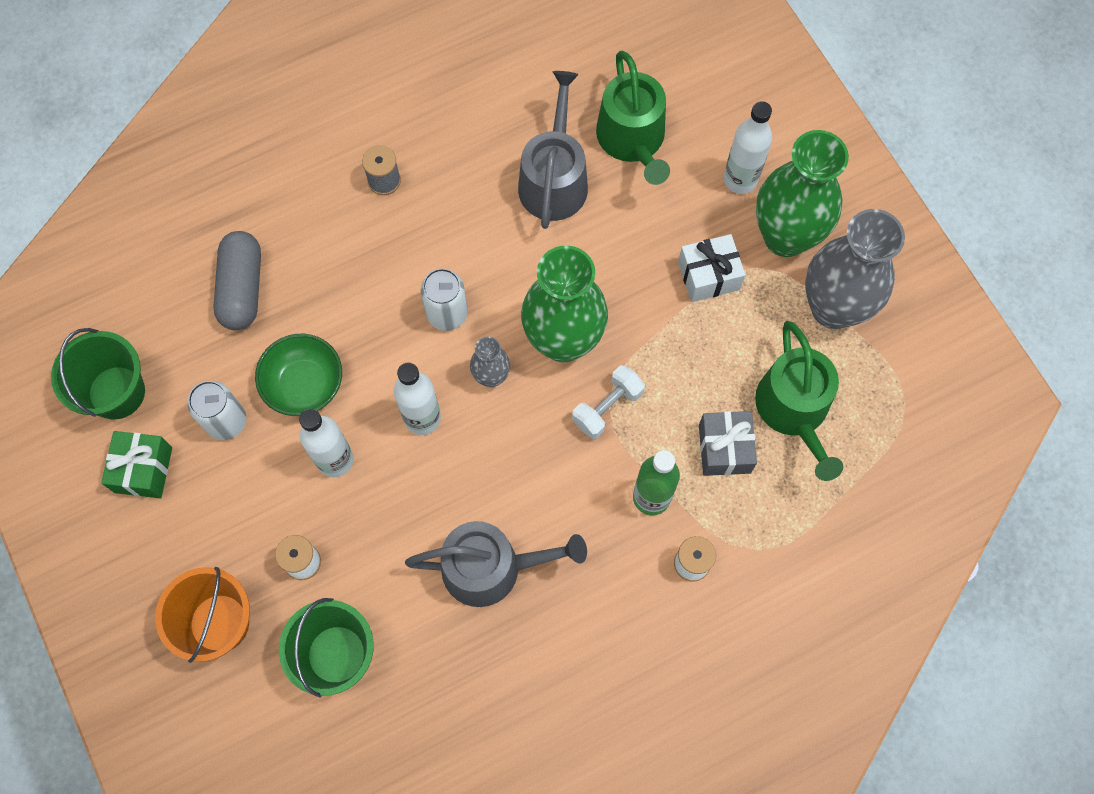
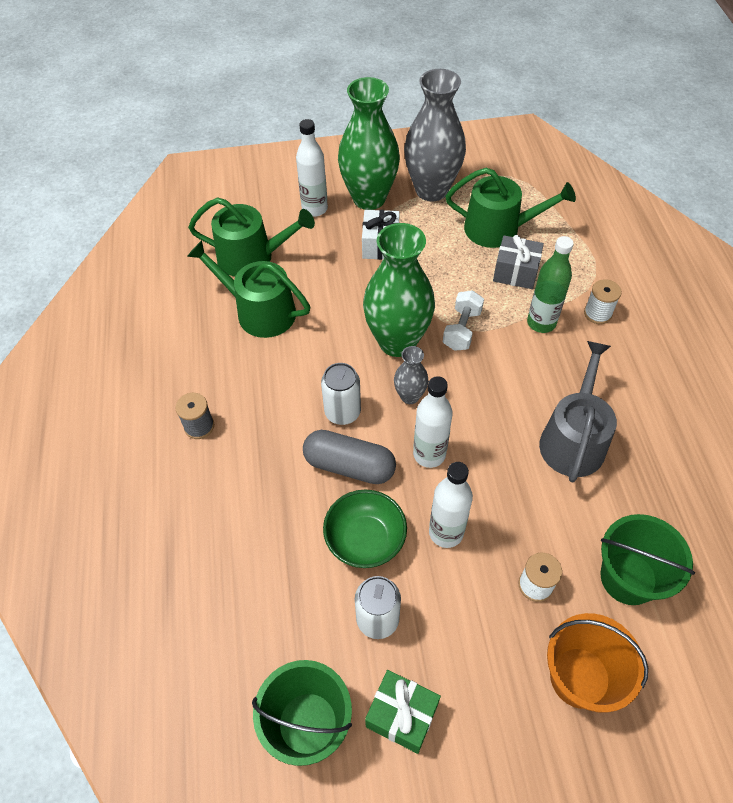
camera: 70 degrees left, 15 degrees down
(242, 288) = (247, 570): grey capsule -> grey capsule (349, 466)
(554, 179) = (259, 311): grey watering can -> green watering can
(607, 407) = (461, 329): white dumbbell -> white dumbbell turned 45 degrees clockwise

